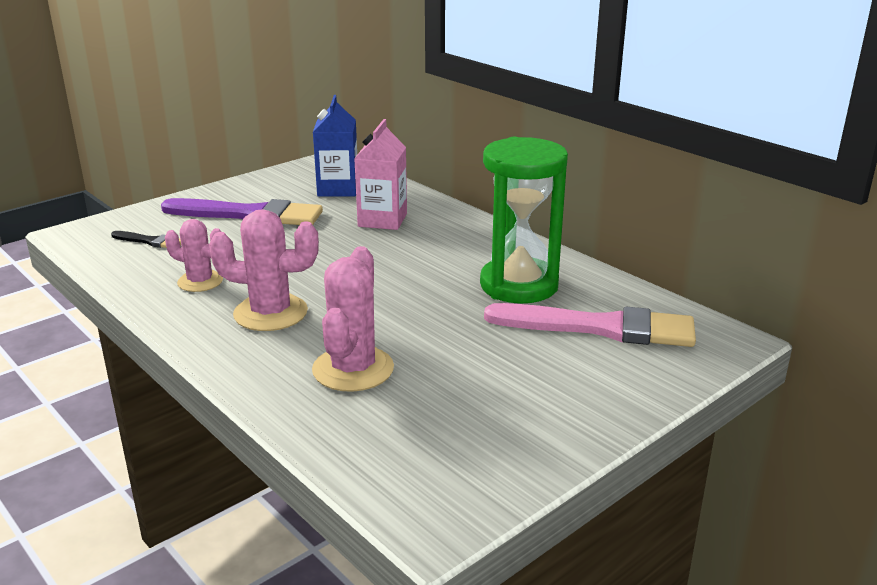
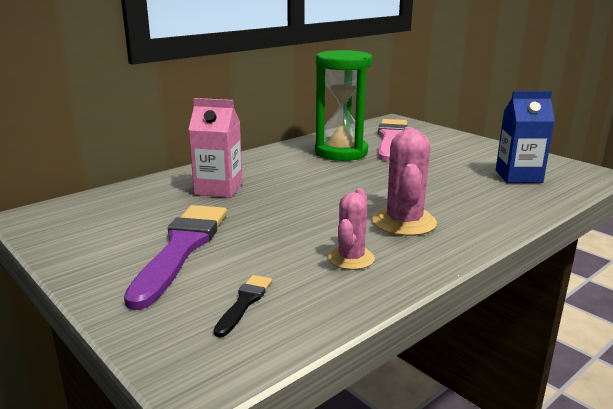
camera: 90 degrees left, 5 degrees down
(338, 189) = (129, 209): blue carton -> blue carton (518, 176)
(353, 369) = (471, 192): pink cactus -> none

